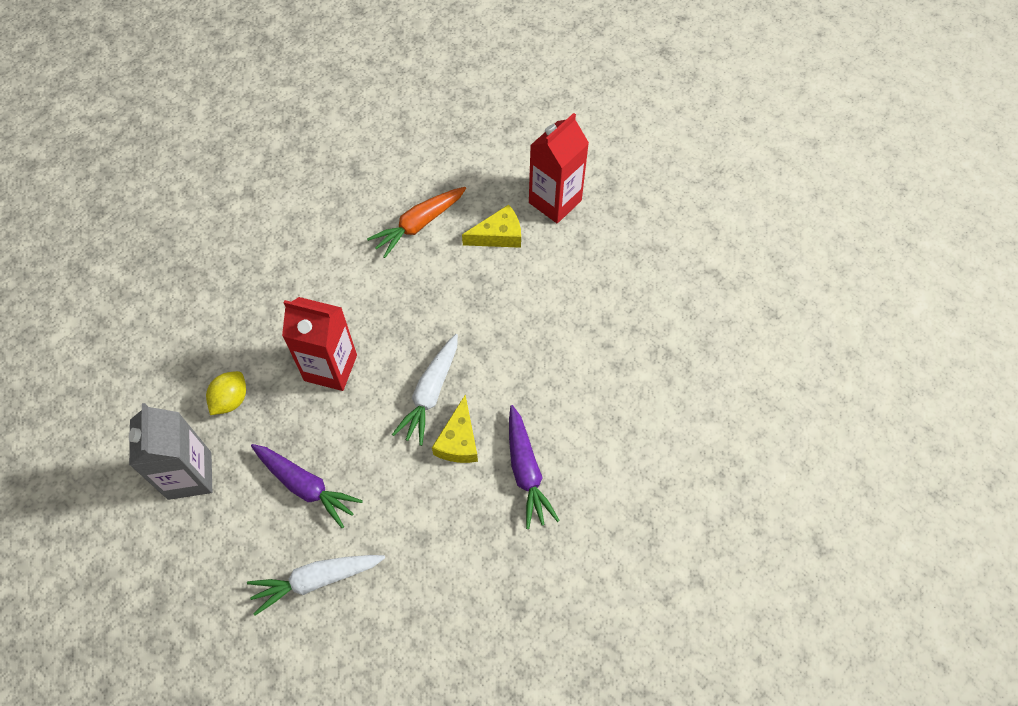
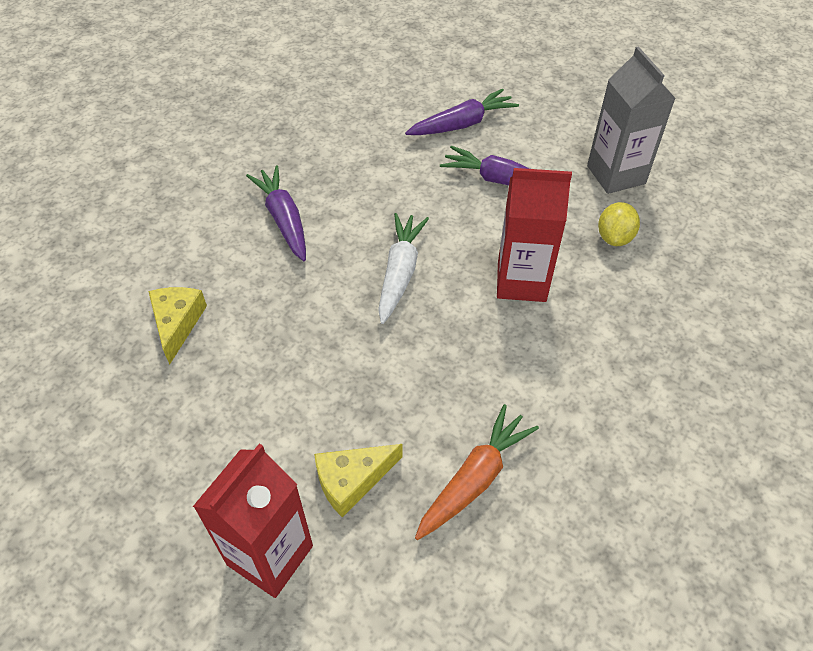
camera: 170 degrees right, 10 degrees down
(316, 580) = (462, 124): white carrot -> purple carrot
(458, 440) = (359, 235): yellow cheese -> yellow cheese (177, 323)

